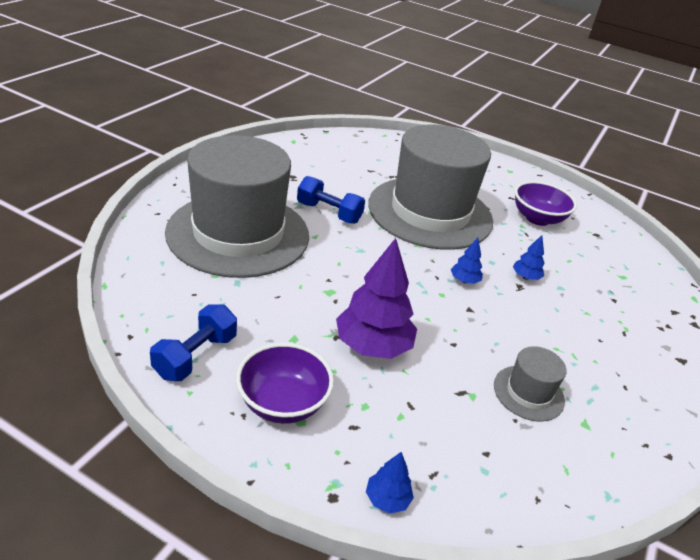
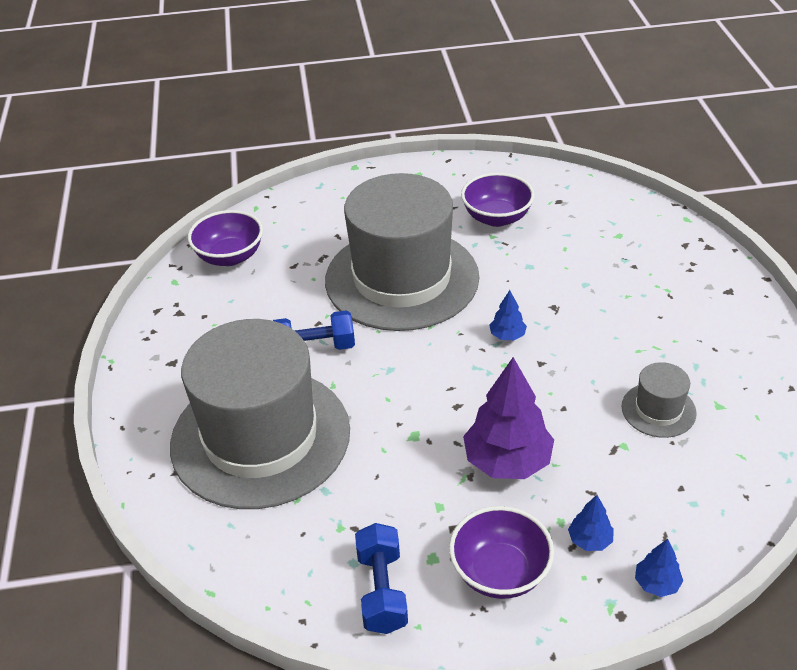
camera: 30 degrees left, 5 degrees up
(339, 147) = (230, 256): none -> purple bowl
(525, 277) = (549, 294): blue tree -> blue tree (590, 540)

